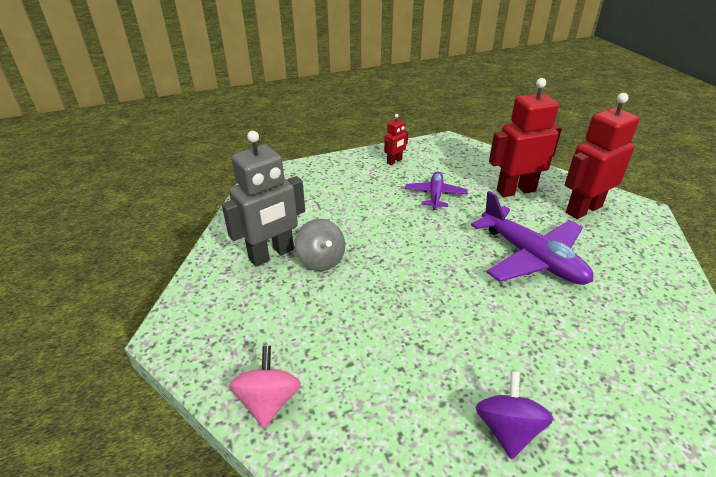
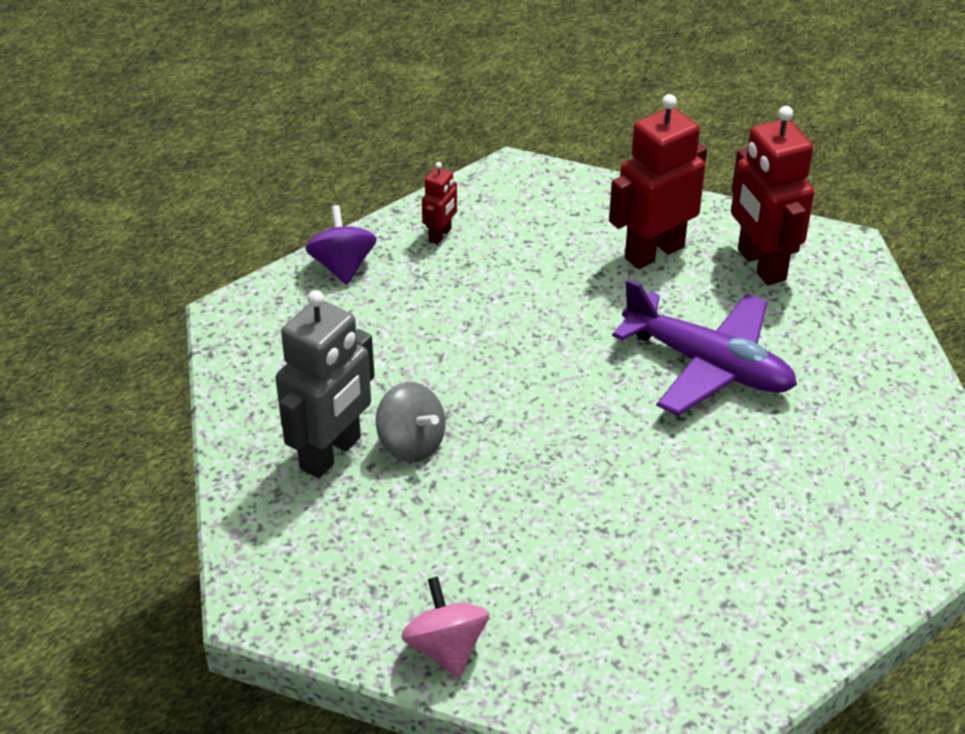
camera: 20 degrees left, 5 degrees up
(435, 195) = (534, 289): purple plane -> none
(508, 429) = (739, 597): purple spinning top -> purple spinning top (342, 266)
(583, 209) = (760, 265): red robot -> red robot turned 60 degrees counterclockwise

